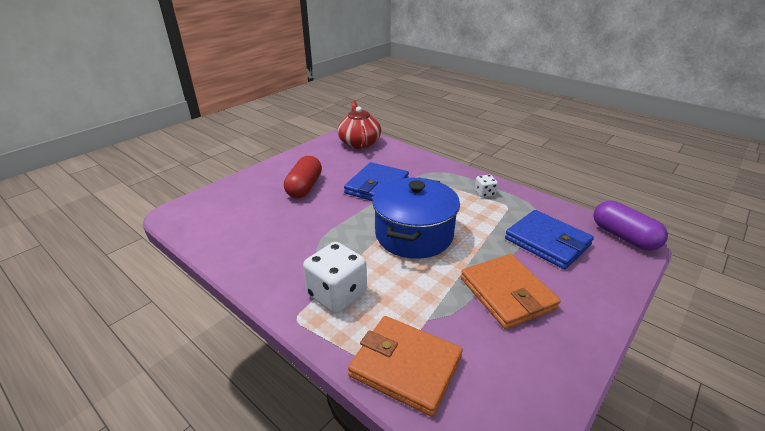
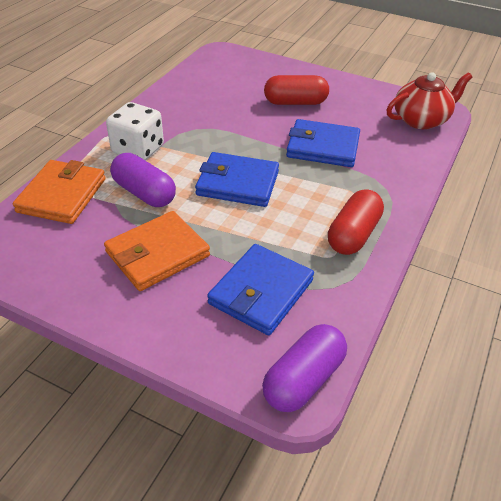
camera: 75 degrees right, 10 degrees up
(414, 235) = (237, 183): blue pot -> blue wallet
(415, 295) = (144, 193): none -> purple capsule
(484, 193) = (353, 234): white dice -> red capsule

